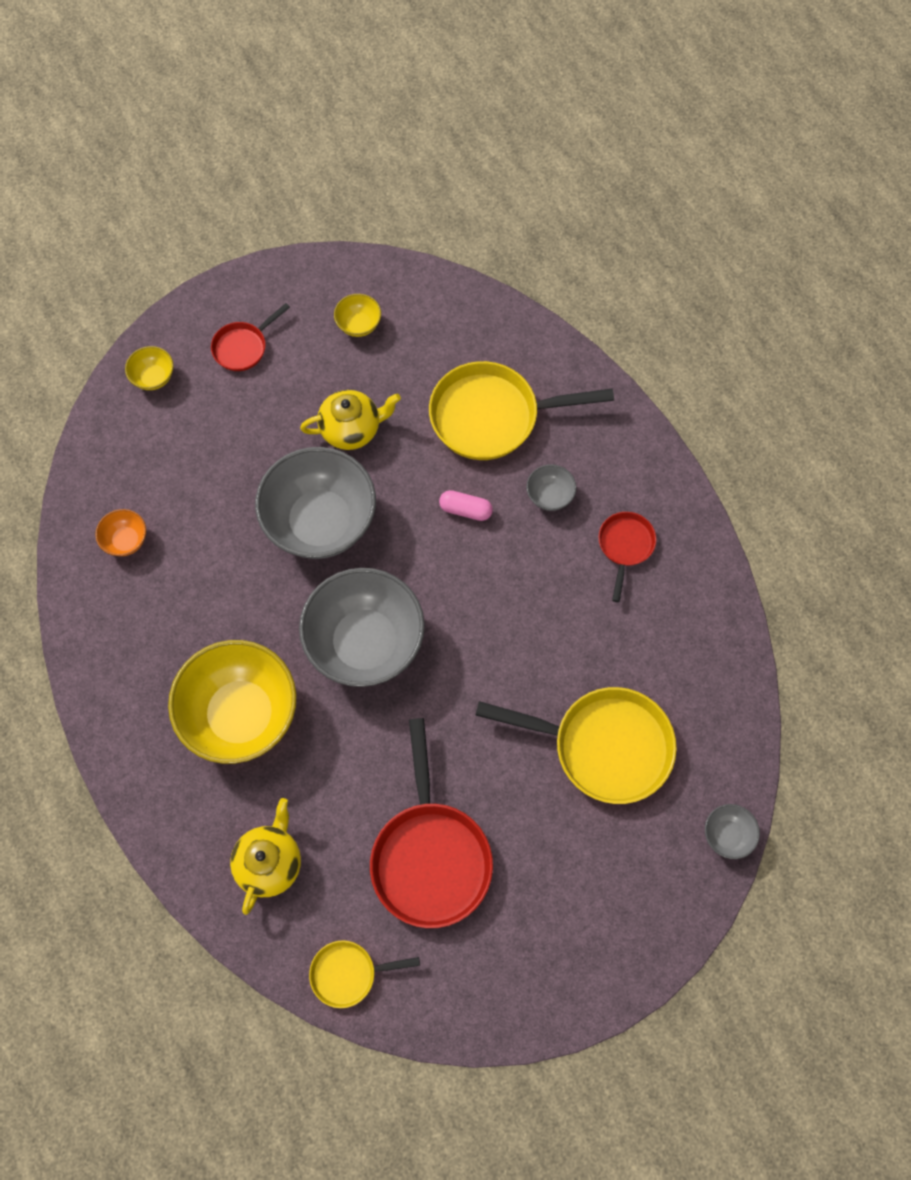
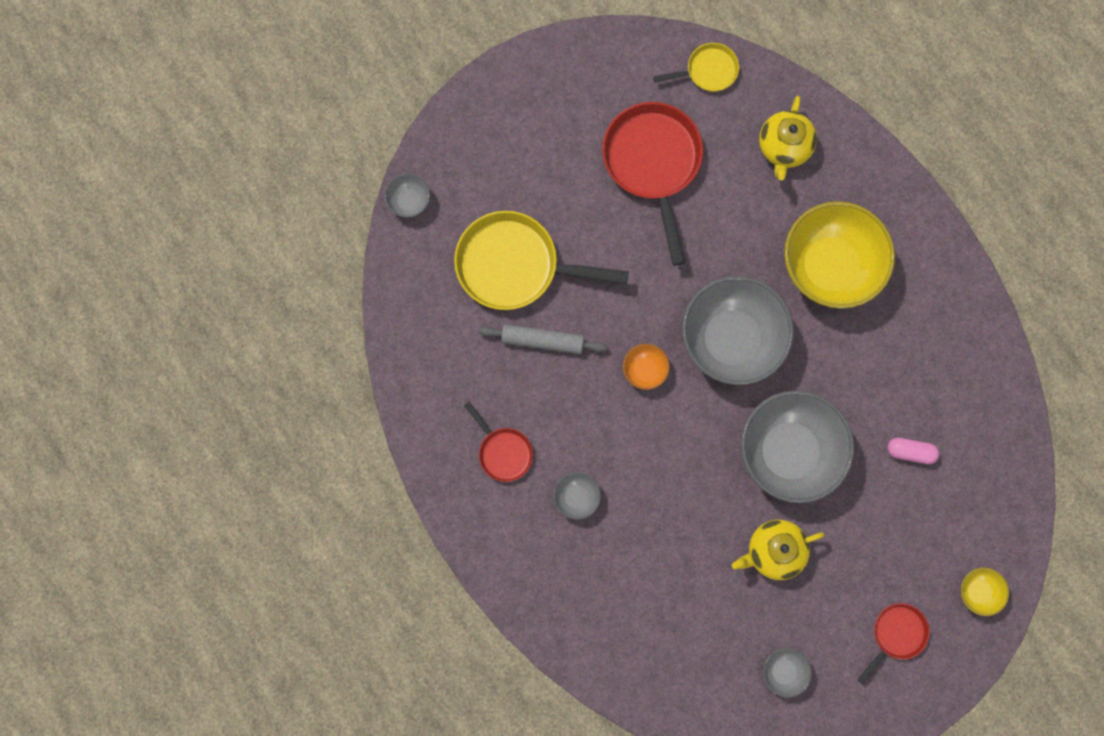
camera: 175 degrees right, 10 degrees up
(126, 540) = (966, 417): orange bowl -> orange bowl (644, 370)
(359, 325) = (783, 671): yellow bowl -> grey bowl
(465, 510) = (654, 476): pink capsule -> pink capsule (910, 452)
(492, 416) = (638, 577): yellow pan -> none
(576, 658) = (542, 341): none -> grey rolling pin
(625, 546) = (503, 452): red pan -> red pan turned 45 degrees counterclockwise

